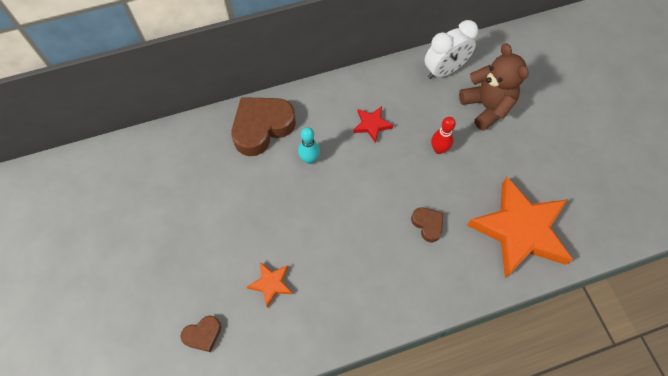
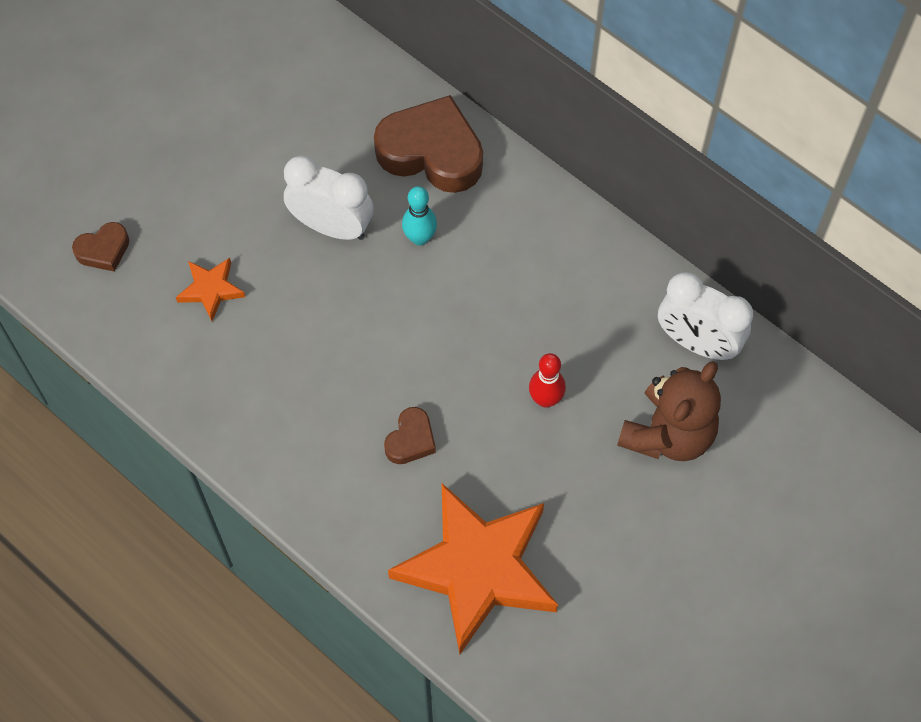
camera: 60 degrees right, 0 degrees up
(203, 334) = (103, 250): brown heart -> brown heart turned 60 degrees counterclockwise
(273, 198) = (332, 227): none -> white clock
(372, 125) = (529, 289): red star -> none

